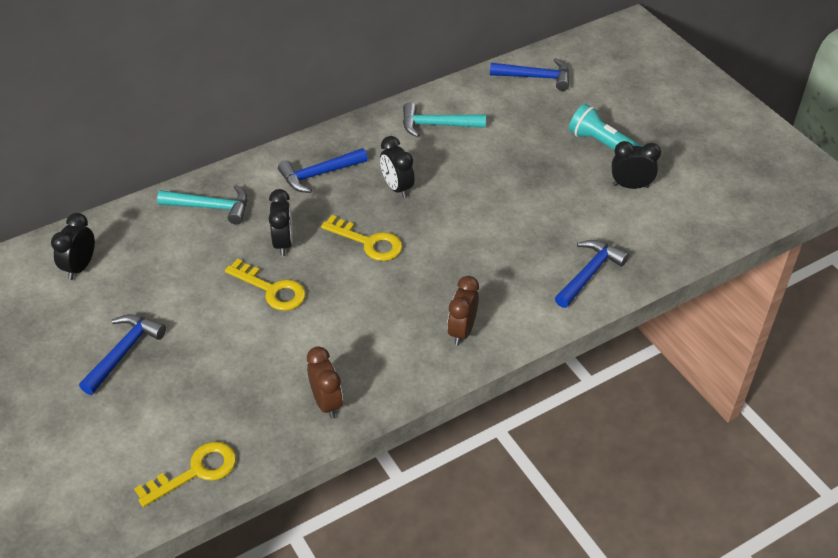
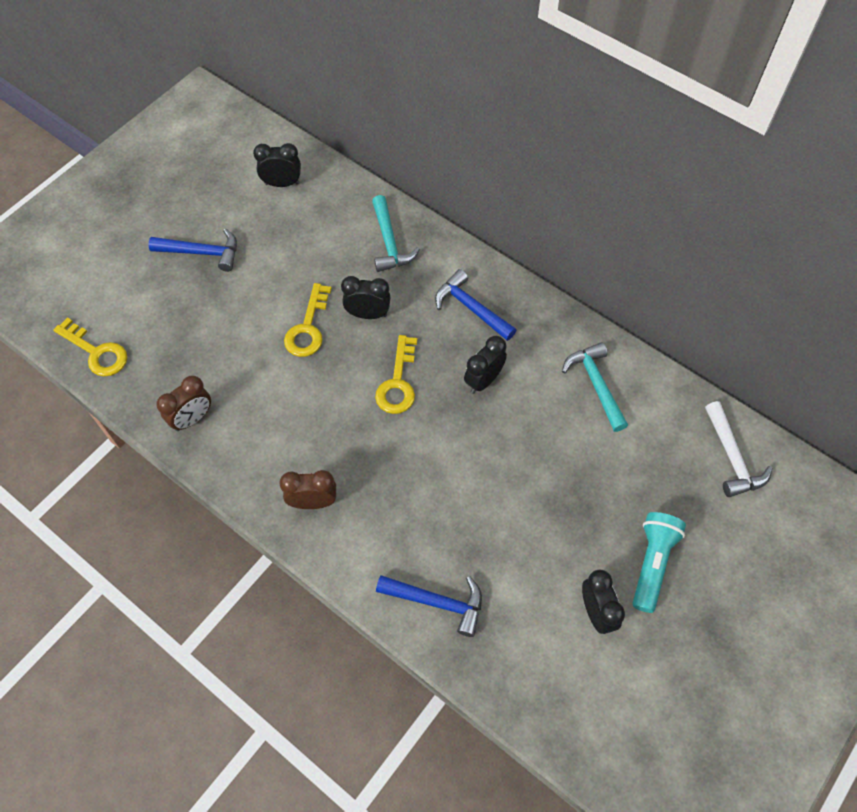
camera: 70 degrees right, 15 degrees up
(283, 243) = (368, 314): black clock -> black clock turned 150 degrees counterclockwise
(536, 77) = (732, 458): blue hammer -> white hammer

